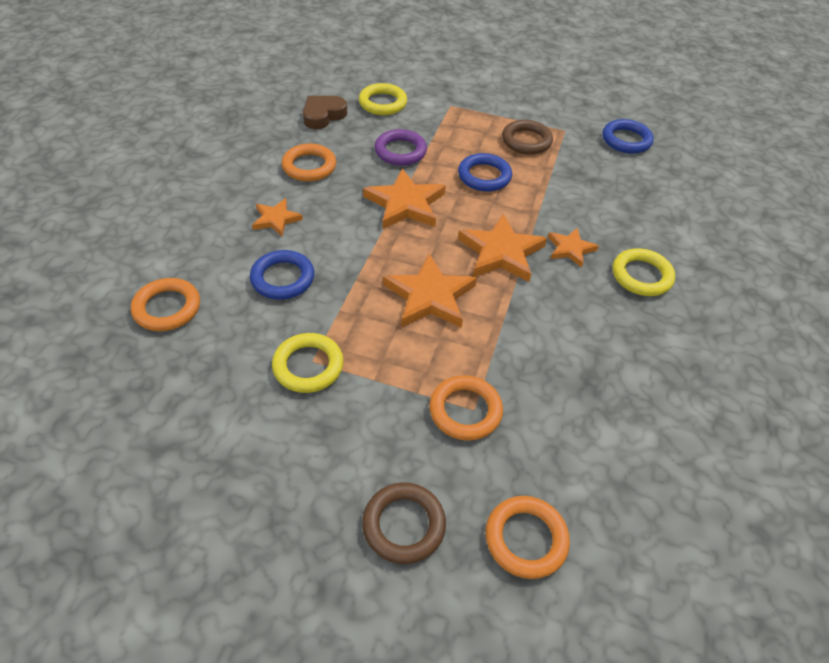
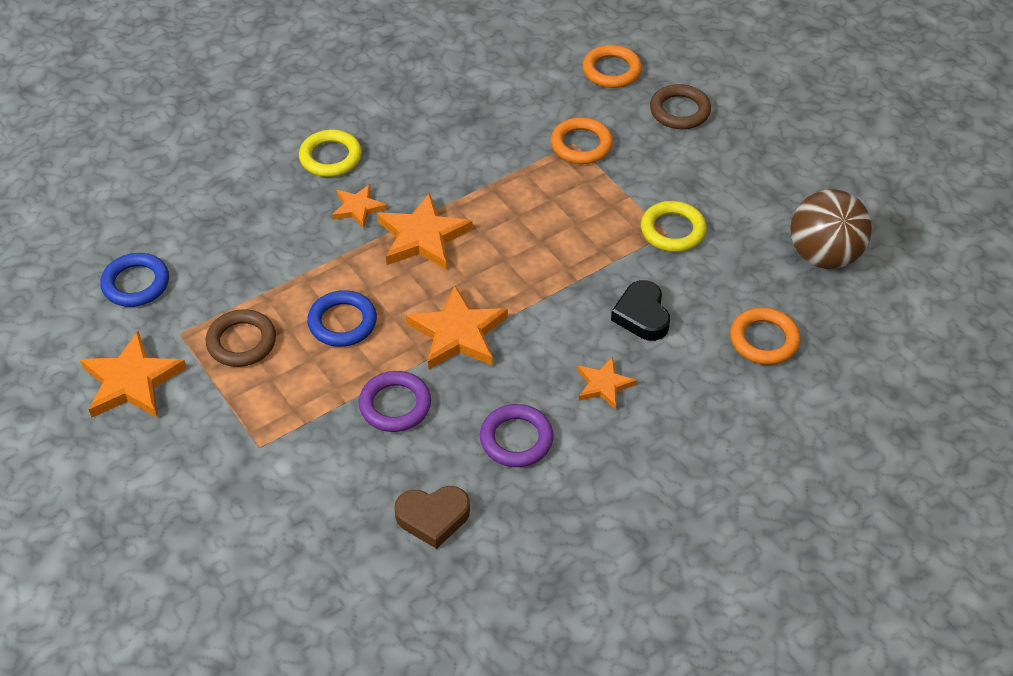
camera: 140 degrees left, 0 degrees up
(142, 420) = (824, 255): none -> brown ball
(283, 278) = (642, 315): blue ring -> black heart
(309, 166) = (516, 439): orange ring -> purple ring
(383, 103) = (338, 498): yellow ring -> none
(430, 296) = (526, 232): orange star -> orange star (131, 381)

